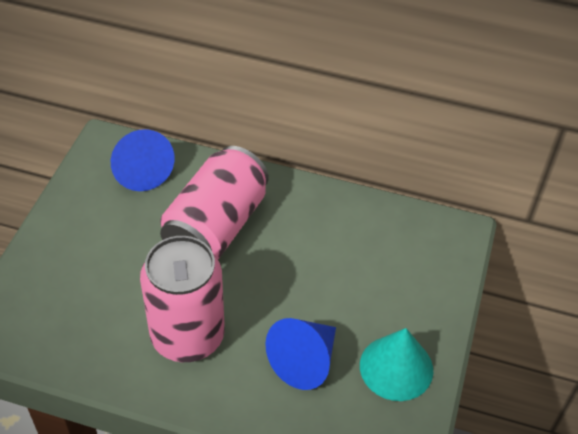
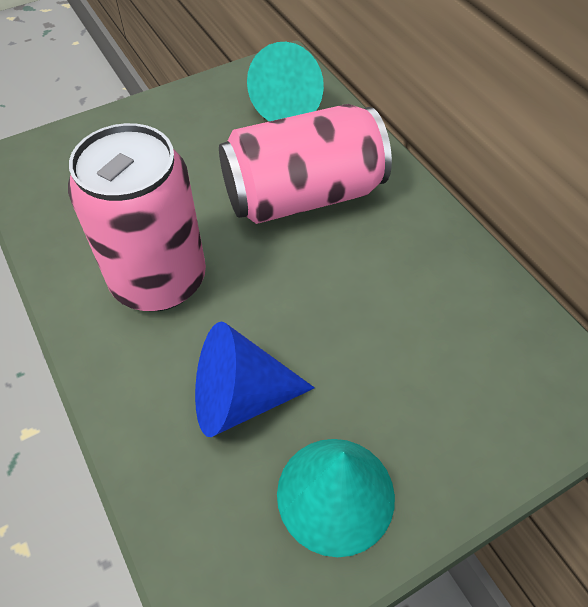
camera: 45 degrees right, 5 degrees up
(141, 171) = (290, 105): blue cone -> turquoise cone

